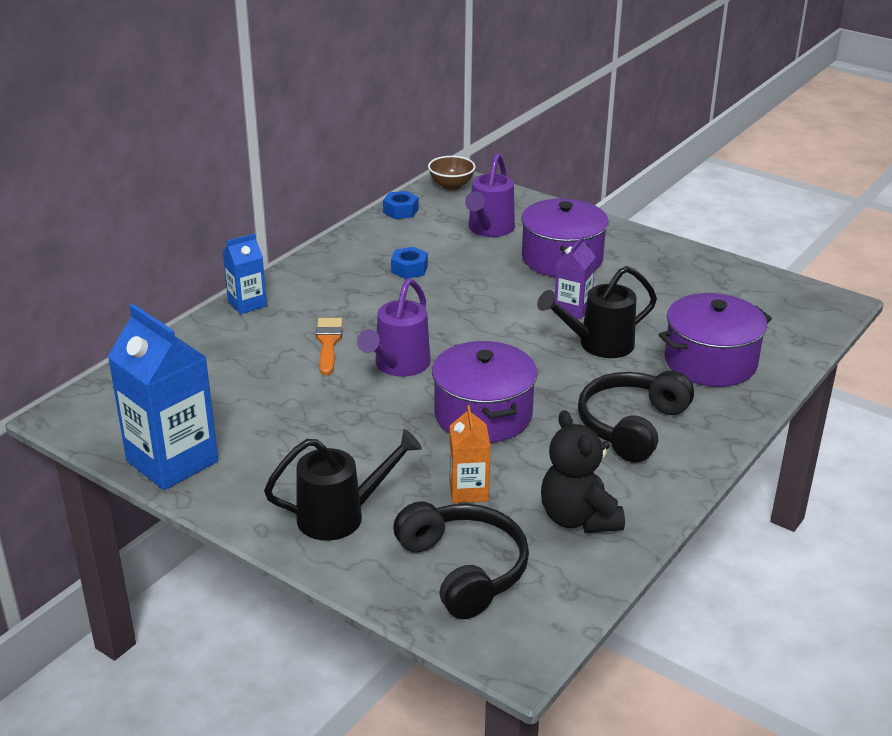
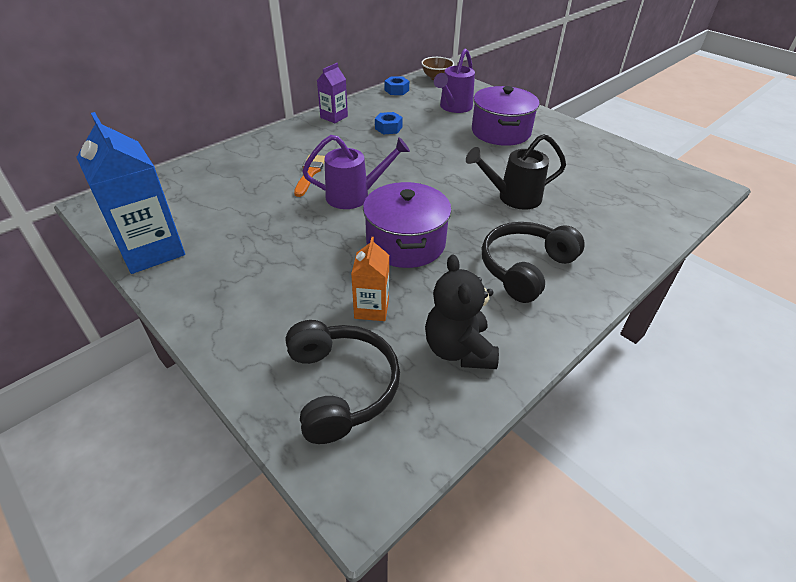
camera: 10 degrees right, 10 degrees up
(247, 304) = (266, 139): blue carton -> none
(340, 516) = (257, 317): black watering can -> none
(398, 366) = (354, 196): purple watering can -> purple watering can turned 135 degrees counterclockwise
(572, 309) = (499, 168): purple carton -> purple carton (334, 117)
(710, 362) = (601, 222): purple pot -> none

